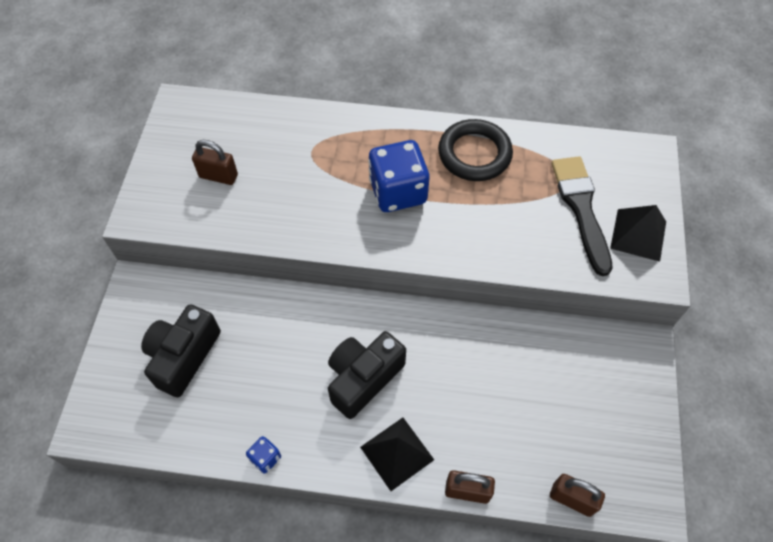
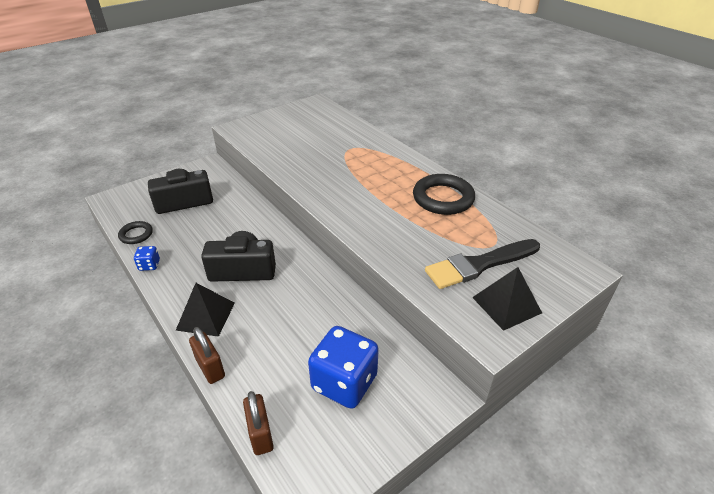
camera: 45 degrees right, 20 degrees down
(194, 440) = (136, 235): none -> black ring
(218, 176) = (291, 133): brown padlock -> none
(398, 192) = (370, 188): blue dice -> blue dice (344, 382)
(581, 209) = (480, 264): black brush -> black brush turned 150 degrees counterclockwise

